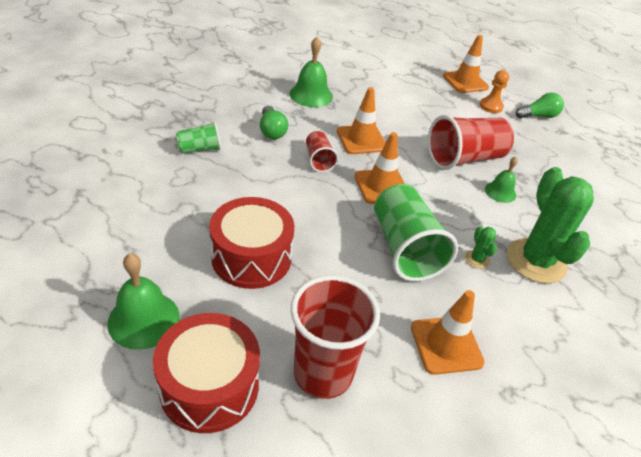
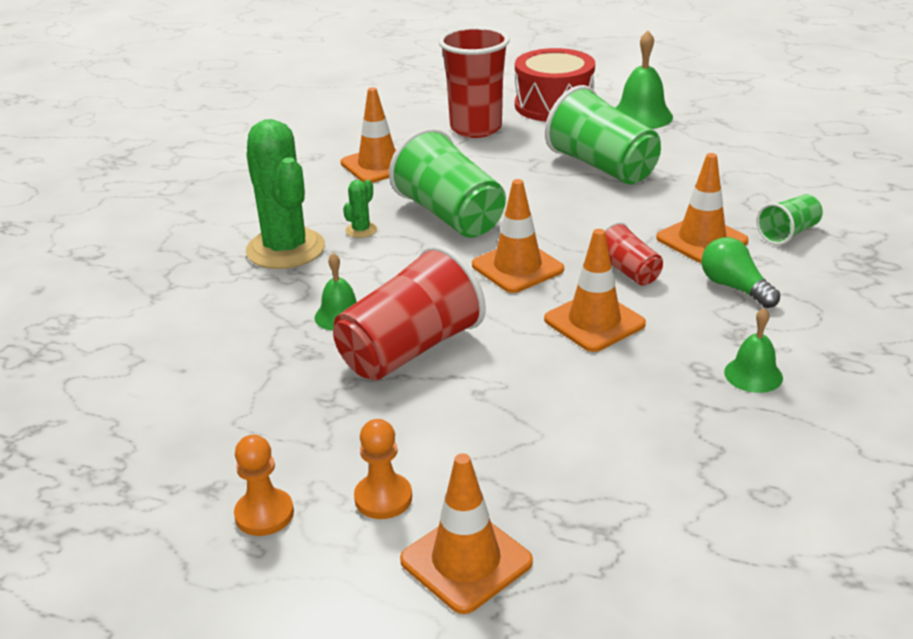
camera: 165 degrees right, 10 degrees down
(251, 257) = (602, 167): red drum -> green cup
(254, 164) = (701, 240): none -> orange traffic cone
(311, 95) = (753, 375): green bell -> green bell, size x0.62
(477, 259) = (361, 230): green cactus -> green cactus turned 60 degrees clockwise
(538, 116) = (264, 514): green light bulb -> orange pawn

